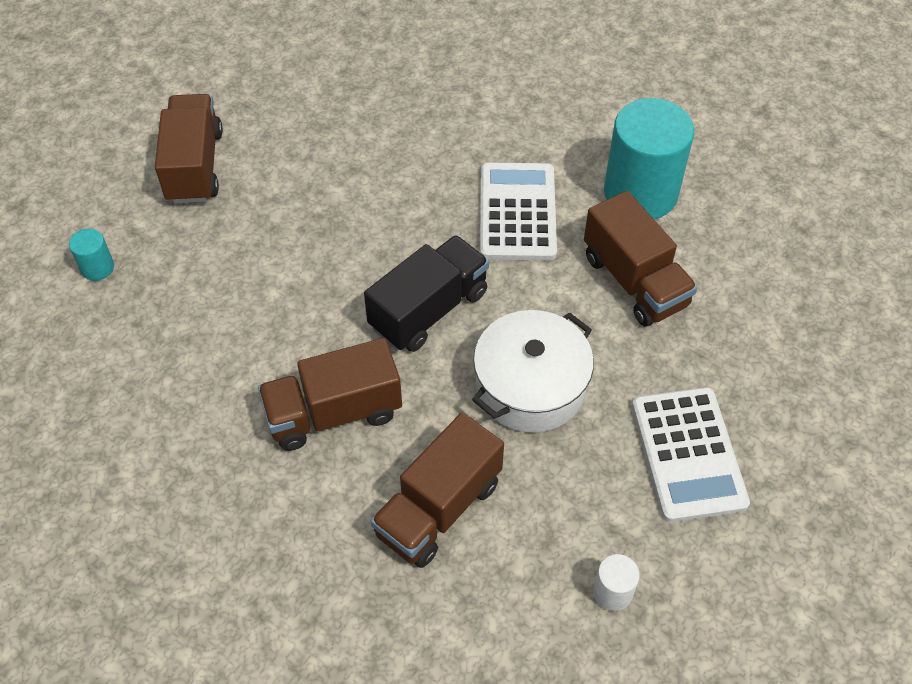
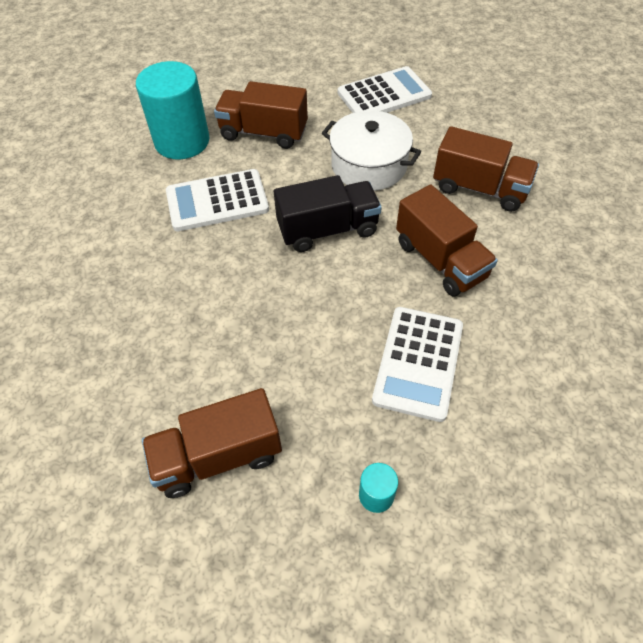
camera: 105 degrees left, 0 degrees up
(208, 343) = (418, 362): none -> white calculator
(429, 310) = (328, 230): black truck -> black truck turned 135 degrees clockwise
(612, 592) = (485, 110): white cylinder -> none
(634, 281) = (263, 133): brown truck -> brown truck turned 120 degrees counterclockwise

